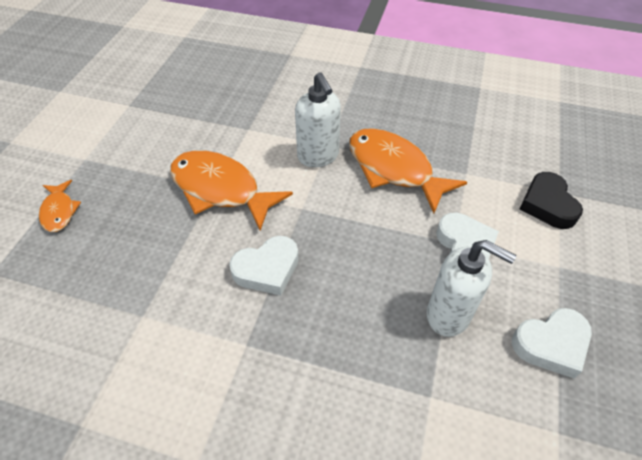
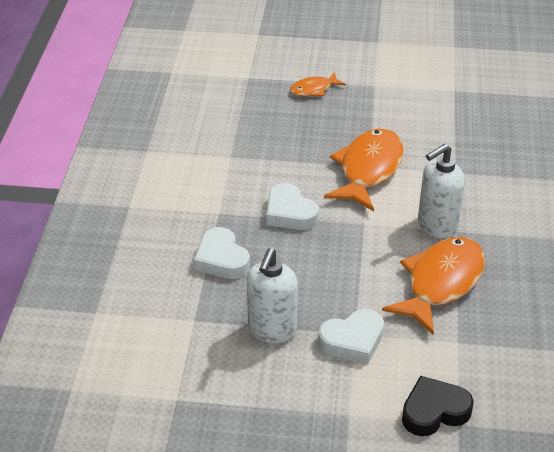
camera: 80 degrees right, 10 degrees down
(551, 344) = (257, 400): white heart -> white heart (221, 259)

